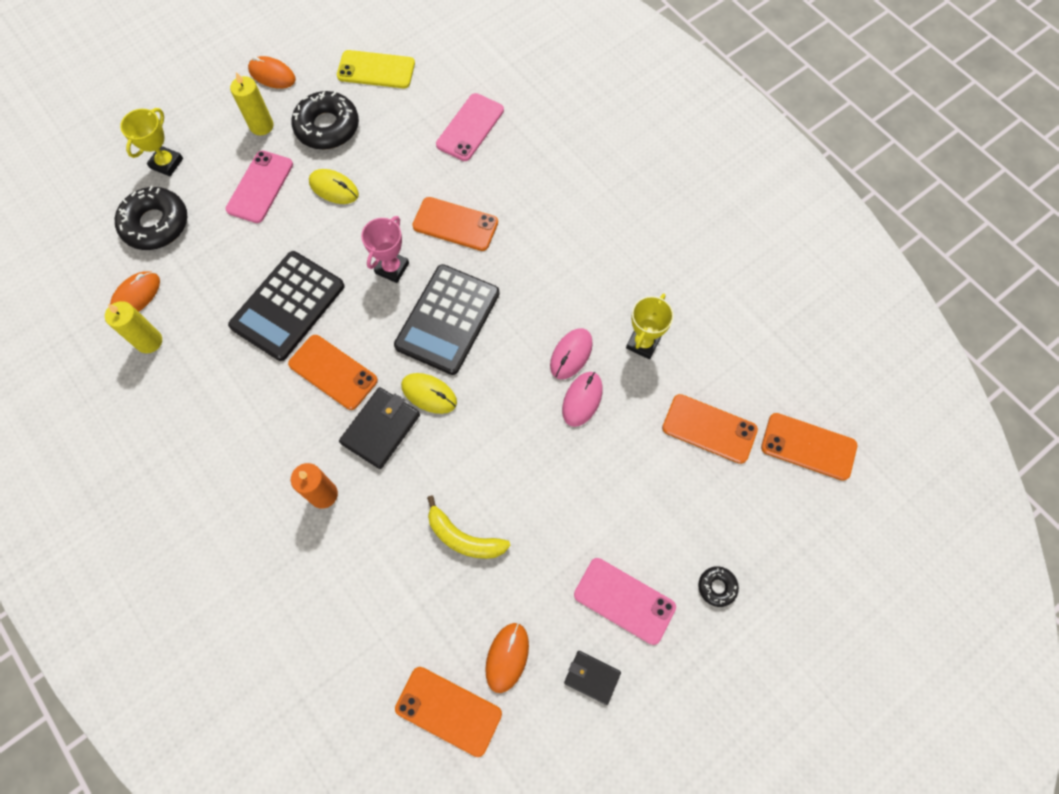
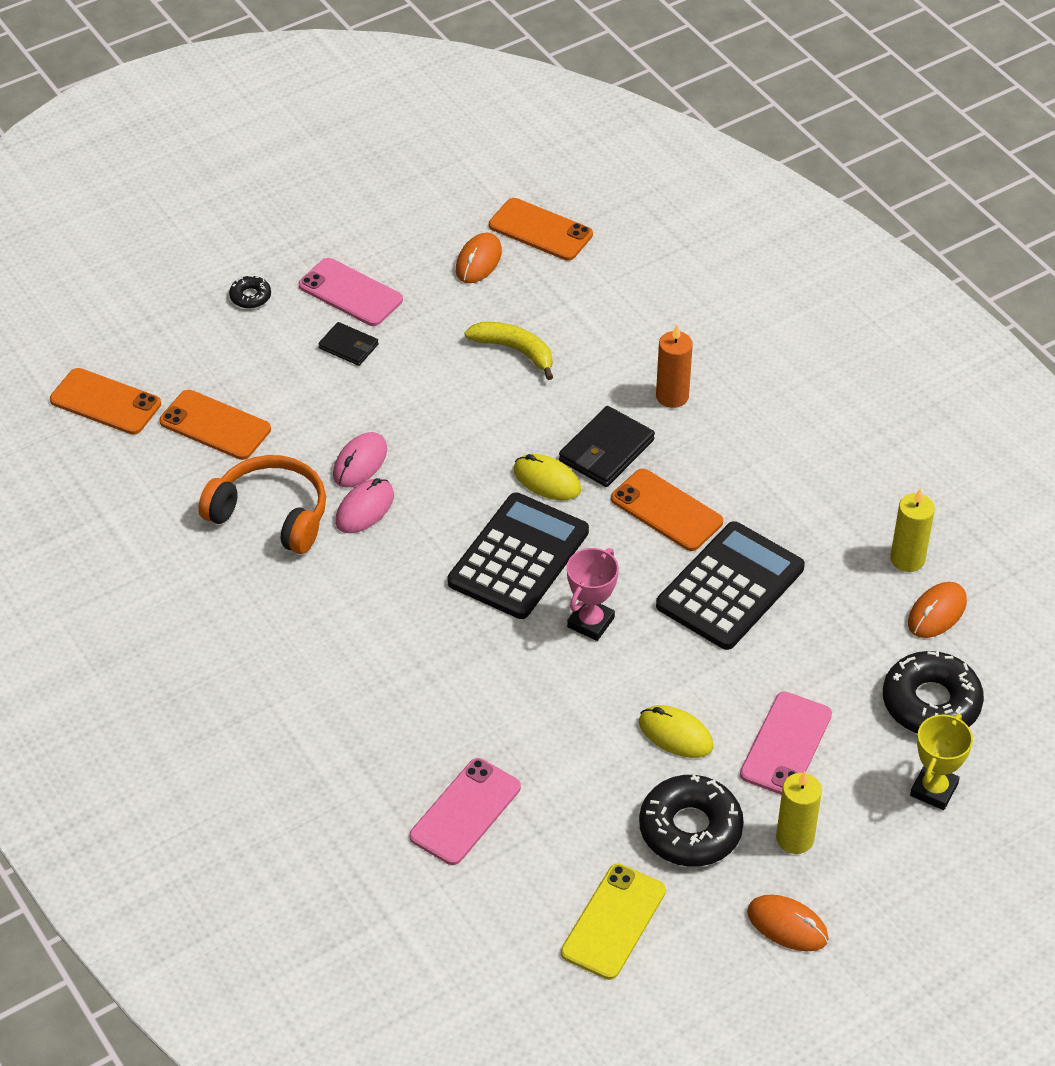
camera: 175 degrees left, 20 degrees down
(376, 70) = (613, 922): yellow phone -> yellow phone turned 75 degrees counterclockwise
(455, 224) = (499, 672): orange phone -> none
(592, 677) = (395, 243): black wallet -> black wallet (348, 346)
(643, 343) = (271, 515): yellow trophy -> orange headphones

